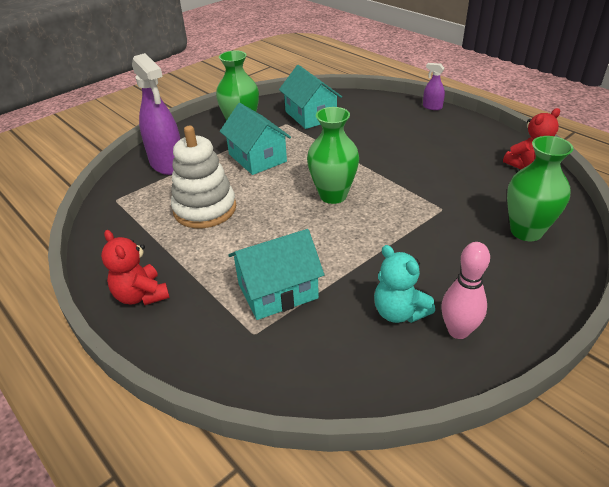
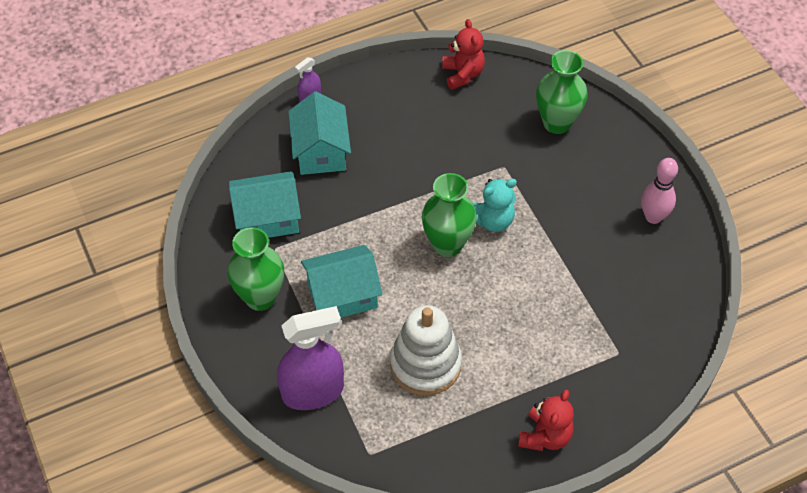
camera: 75 degrees left, 15 degrees up
(141, 295) = (545, 436): red teddy bear -> red teddy bear turned 45 degrees counterclockwise
(278, 291) = (573, 325): turquoise house -> turquoise house (321, 151)
(399, 312) = (623, 247): turquoise teddy bear -> turquoise teddy bear (492, 220)

